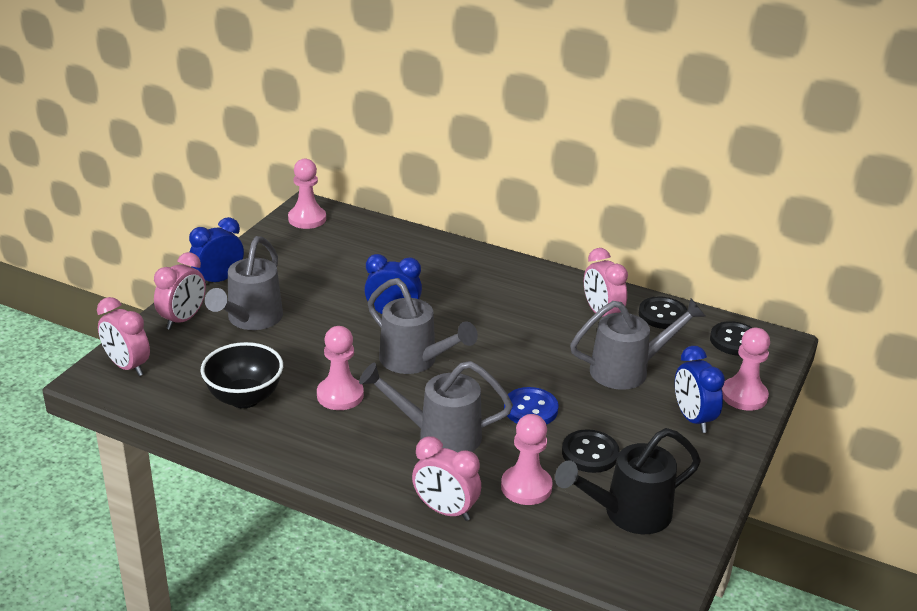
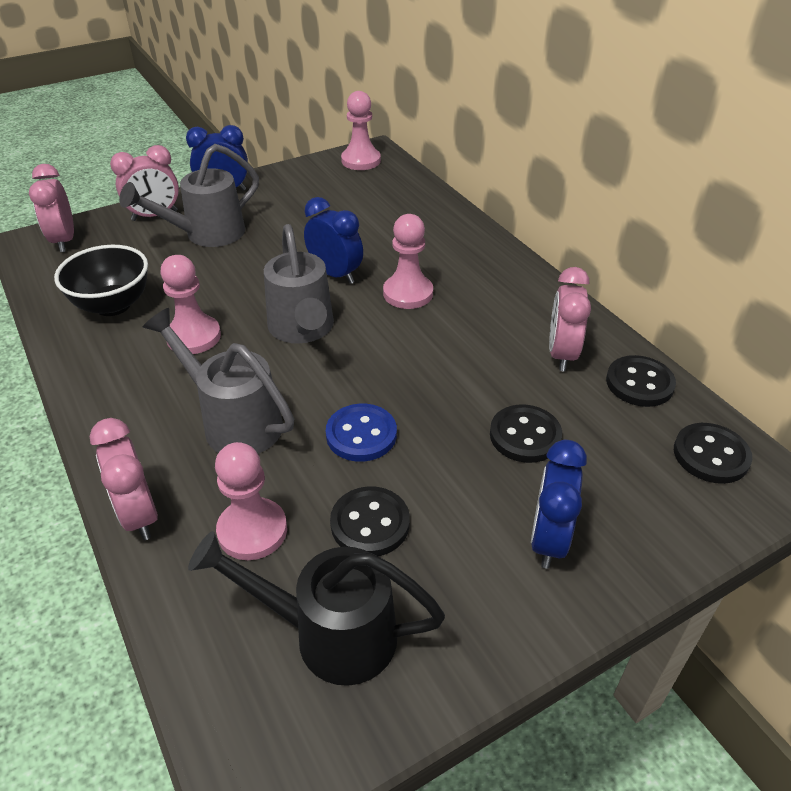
camera: 35 degrees right, 10 degrees up
(627, 370) = (525, 435): grey watering can -> black button
(744, 396) = (653, 539): pink pawn -> pink pawn (408, 293)

